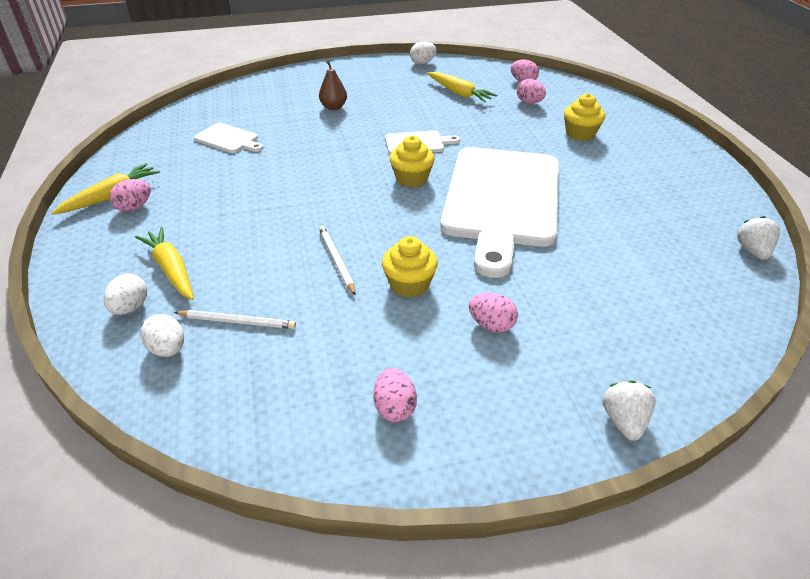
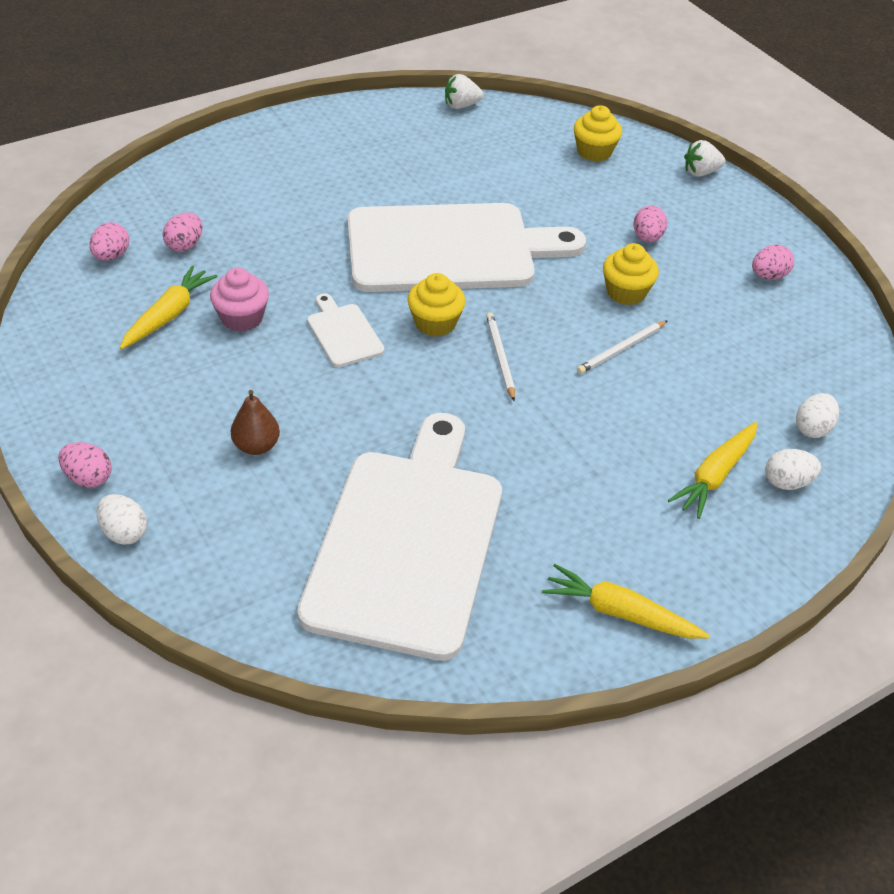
camera: 110 degrees left, 5 degrees up
(134, 207) = (630, 571): pink egg -> pink egg (88, 478)
(228, 139) = (407, 542): white cutting board -> white cutting board, size x2.44
(237, 321) = (749, 393): white pencil -> white pencil (500, 357)
(422, 63) = (47, 375): white egg -> white egg (124, 532)
(447, 113) = (242, 318): none -> pink cupcake
(580, 134) = (268, 200): yellow cupcake -> yellow cupcake (594, 152)

